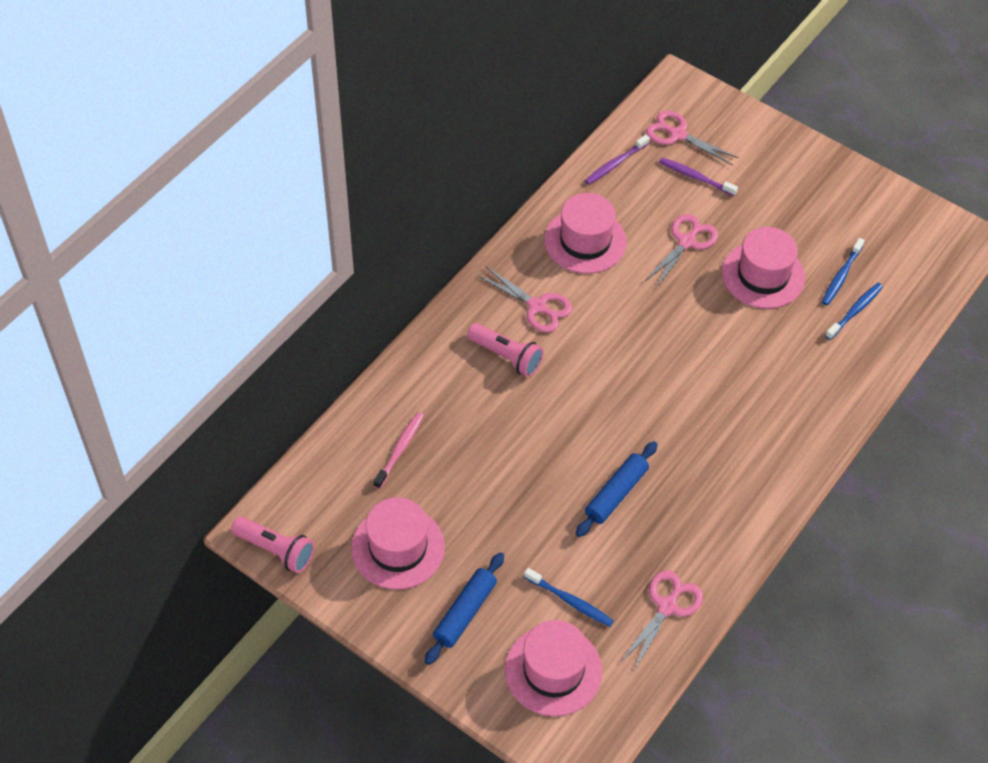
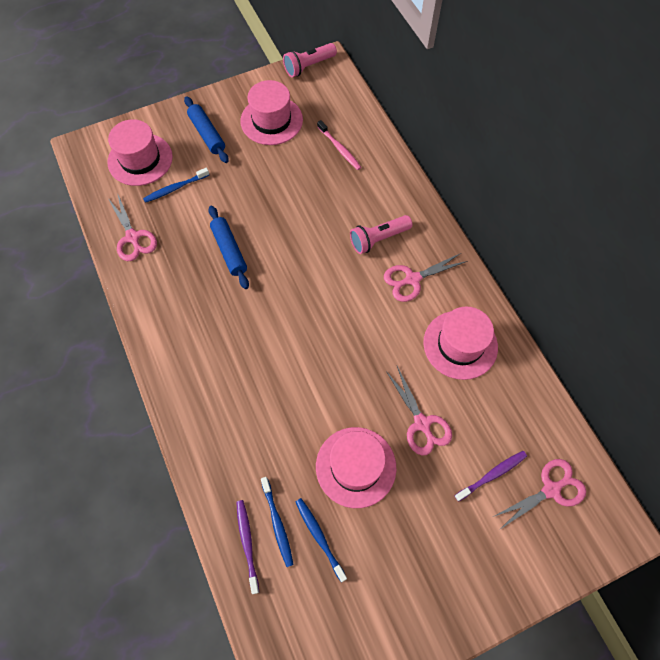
camera: 120 degrees right, 10 degrees up
(615, 164) = (536, 413): purple toothbrush -> purple toothbrush (247, 543)

